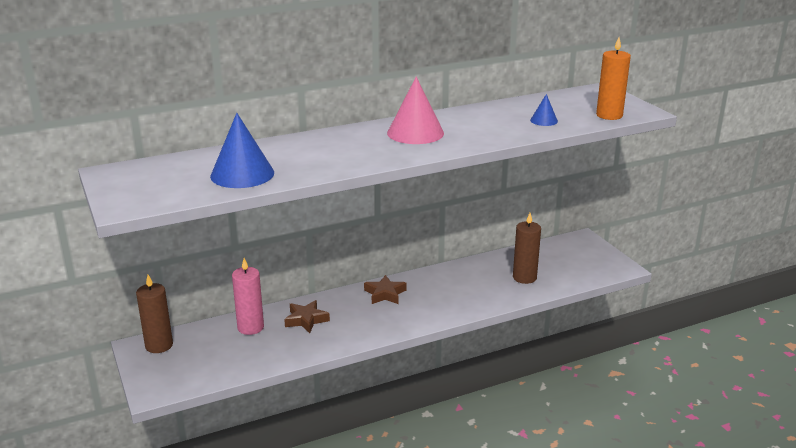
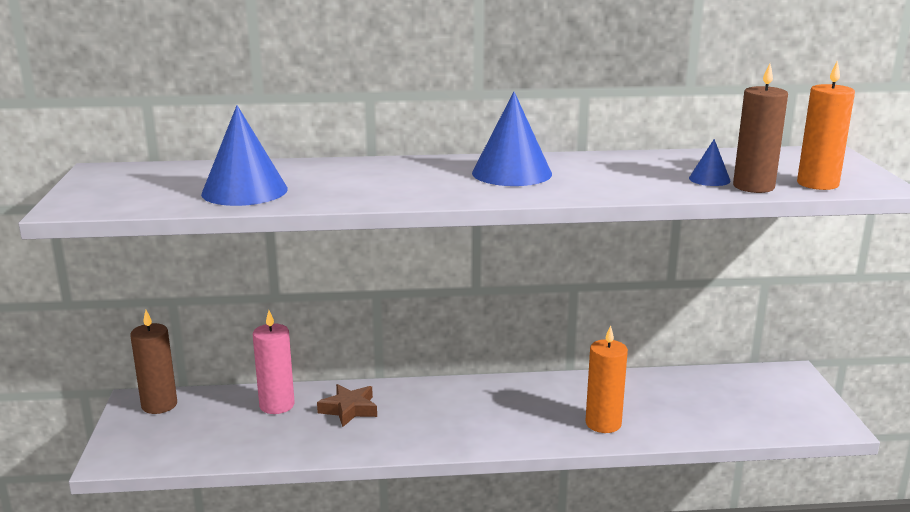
camera: 20 degrees right, 5 degrees down
(385, 294) = (470, 396): brown star -> none
(415, 133) = (511, 173): pink cone -> blue cone
(483, 295) = (603, 423): none -> orange candle
(524, 277) = (676, 411): brown candle -> brown candle (753, 187)

